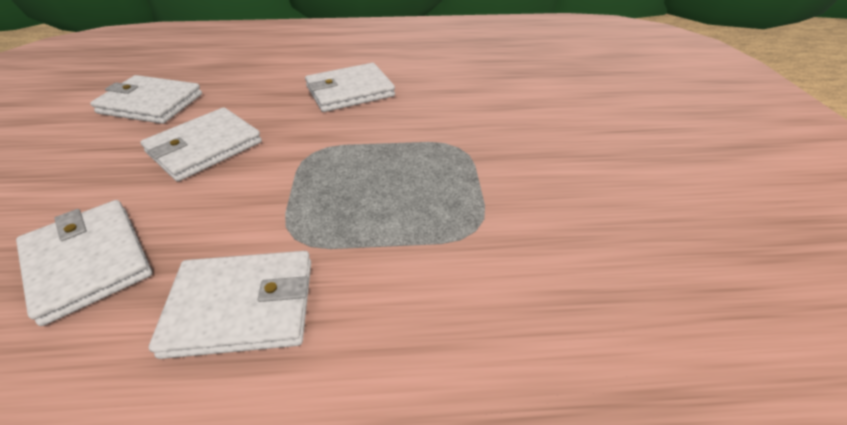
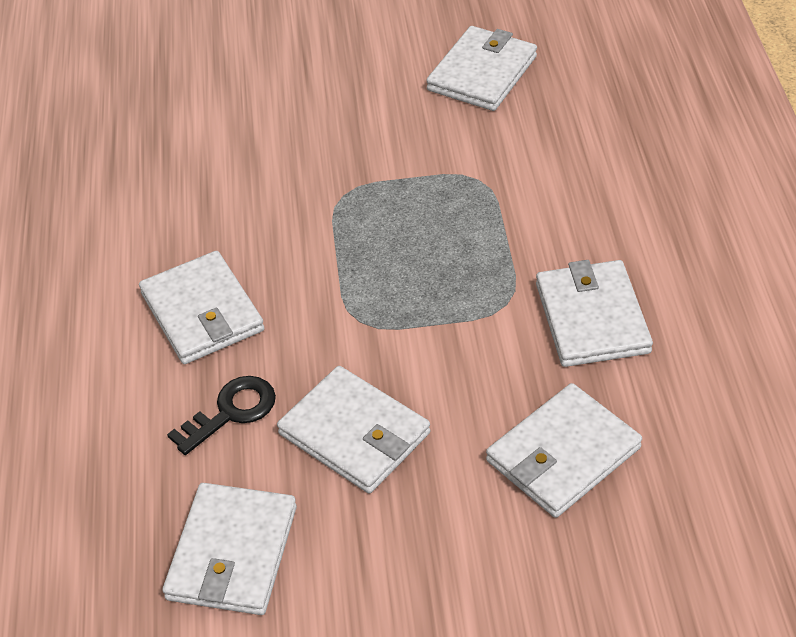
camera: 90 degrees left, 5 degrees up
(258, 102) = (231, 412): none -> black key
(659, 245) = (482, 73): none -> white wallet

